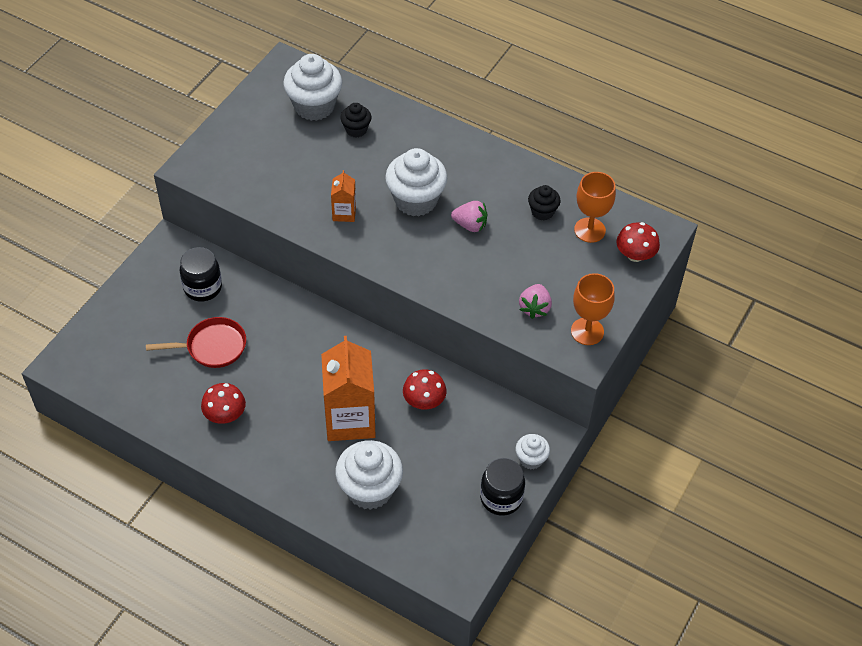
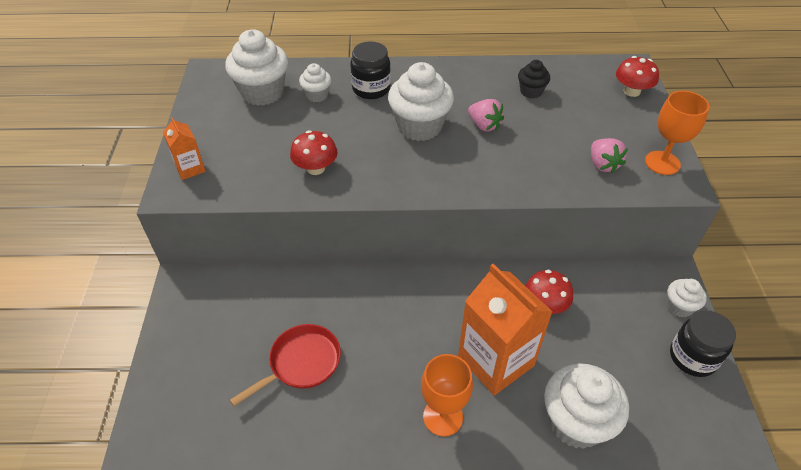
camera: 30 degrees left, 5 degrees down
(203, 287) = (248, 309): black jar -> black jar (371, 89)
(225, 414) = (368, 429): red mushroom -> red mushroom (315, 168)
(344, 213) = (364, 164): orange carton -> orange carton (190, 168)
(356, 129) = (317, 95): black cupcake -> white cupcake
(470, 225) = (484, 125): pink strawberry -> pink strawberry turned 60 degrees clockwise
(589, 230) = (580, 89): orange goblet -> orange goblet (443, 417)

